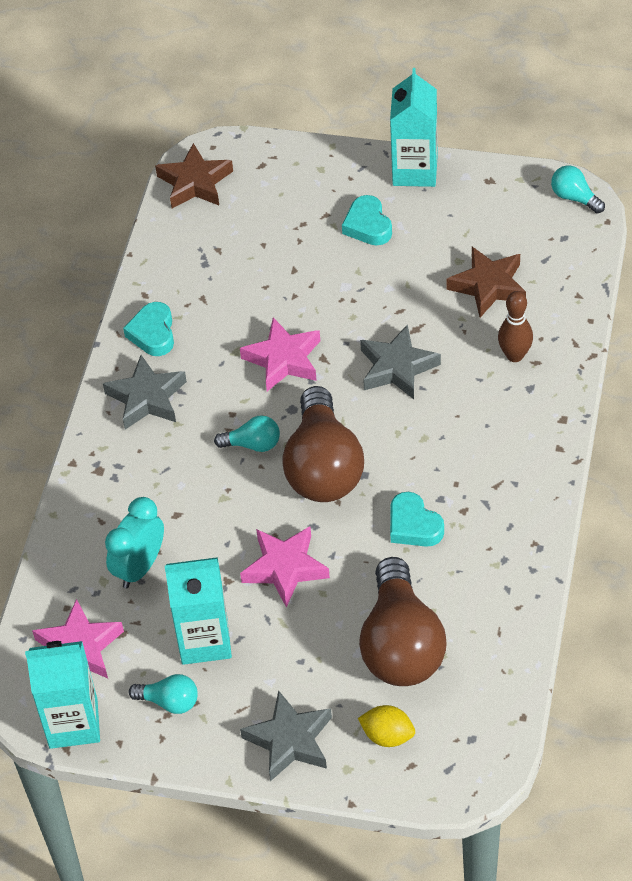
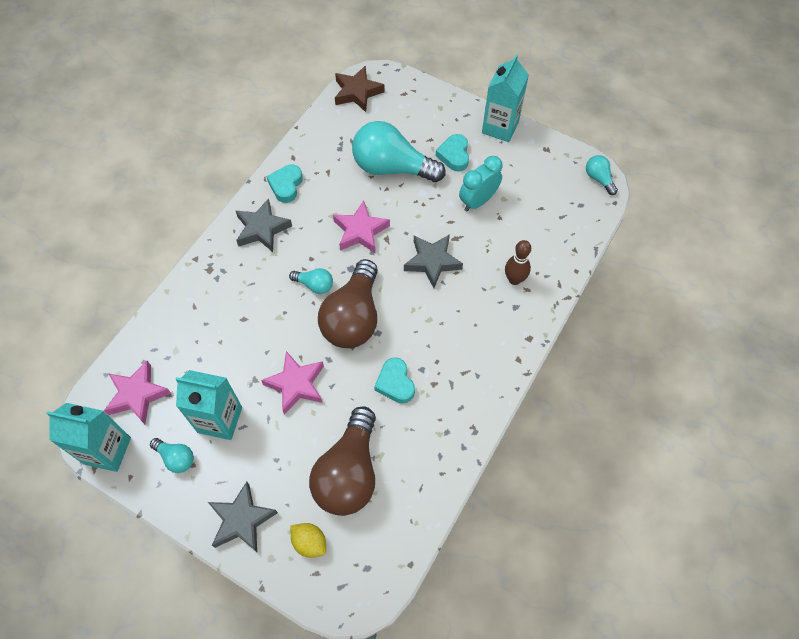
camera: 15 degrees right, 10 degrees up
(140, 567) = (203, 349): turquoise clock -> turquoise clock (478, 201)
(289, 267) = (392, 168): none -> turquoise light bulb
(488, 286) = (516, 223): brown star -> none

